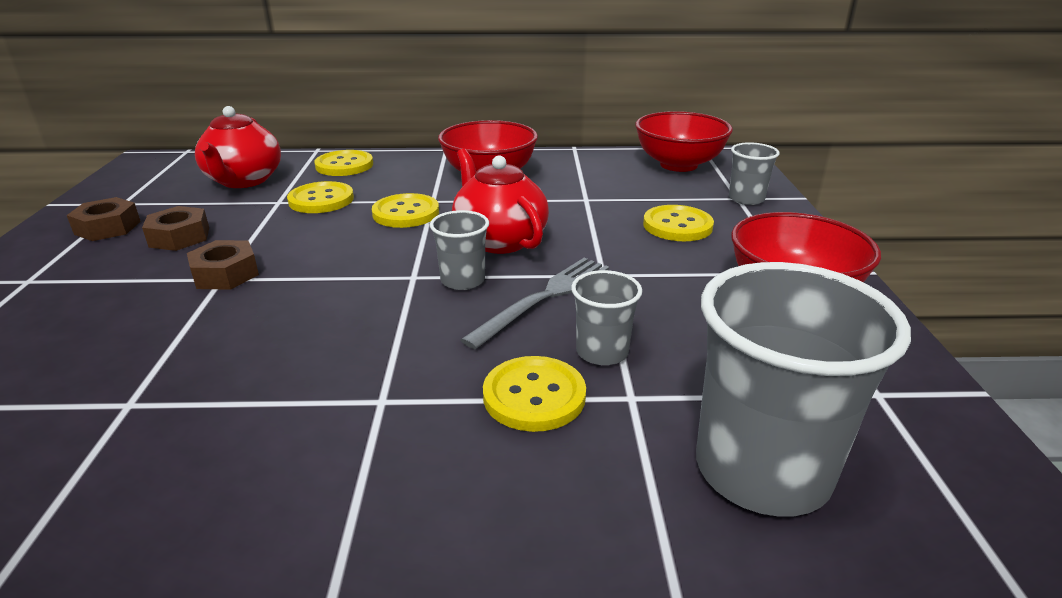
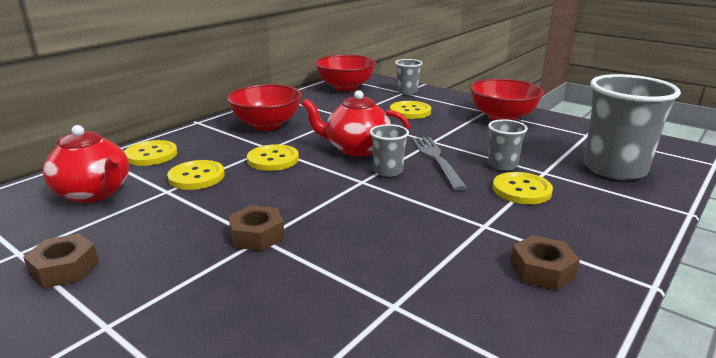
camera: 50 degrees left, 5 degrees down
(179, 237) = (154, 240): brown nut -> brown nut (542, 270)

